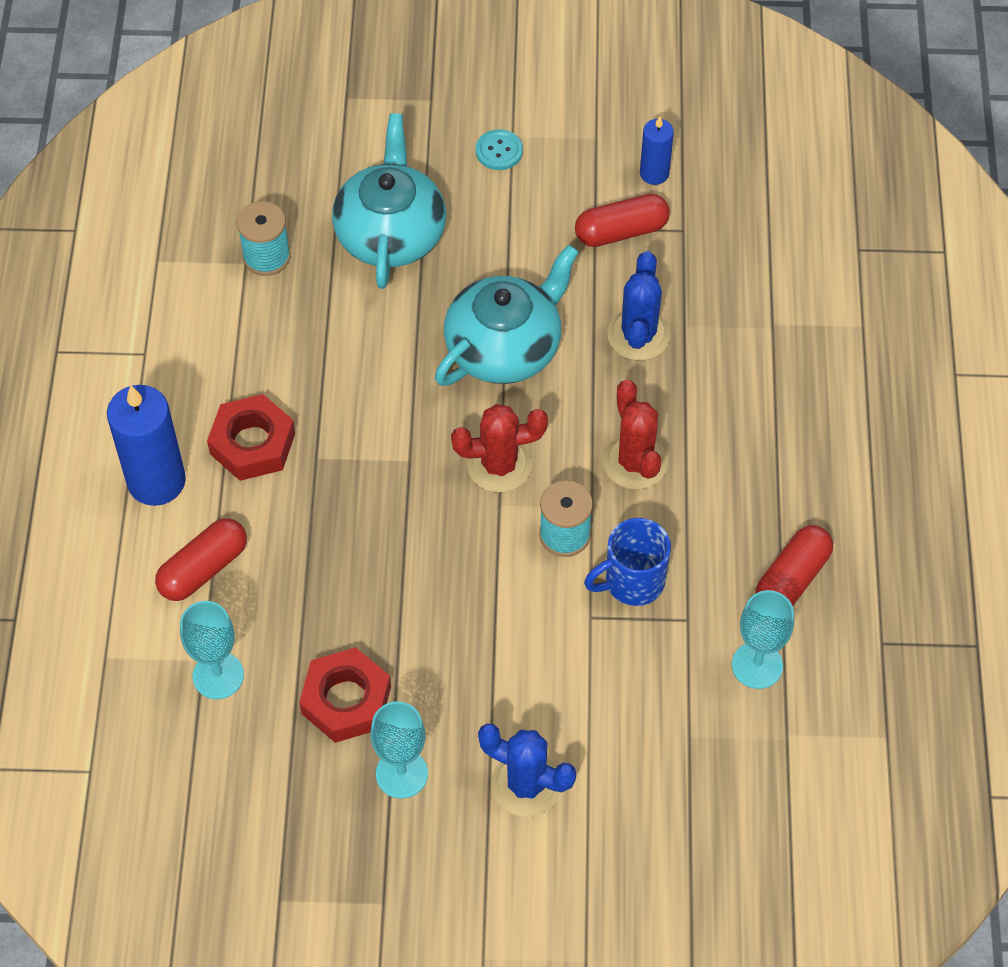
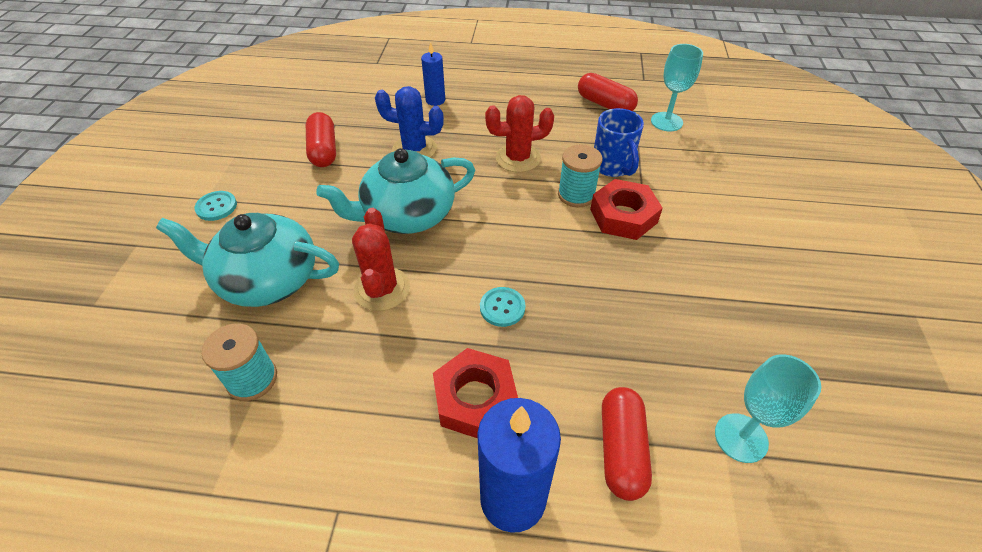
camera: 85 degrees left, 10 degrees down
(203, 569) = (621, 449): red capsule -> red capsule turned 45 degrees clockwise
(346, 700) = (742, 333): red nut -> red nut (623, 216)
(366, 459) = (502, 307): none -> turquoise button
(401, 774) = (798, 298): turquoise goblet -> none
(499, 465) = (514, 225): red cactus -> red cactus (382, 289)
(505, 347) = (407, 215): turquoise teapot -> turquoise teapot turned 75 degrees counterclockwise
(526, 784) = (783, 227): blue cactus -> none
(654, 173) = (281, 132): blue candle -> blue candle (435, 100)

